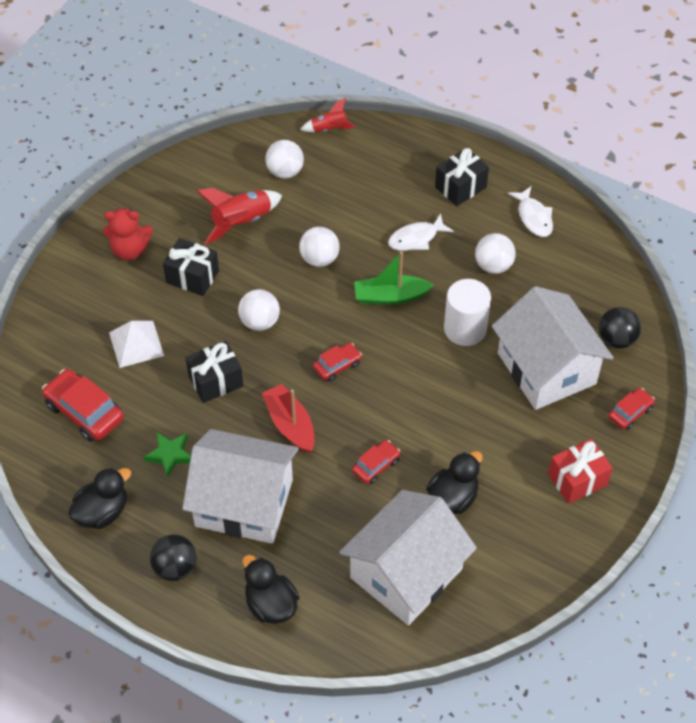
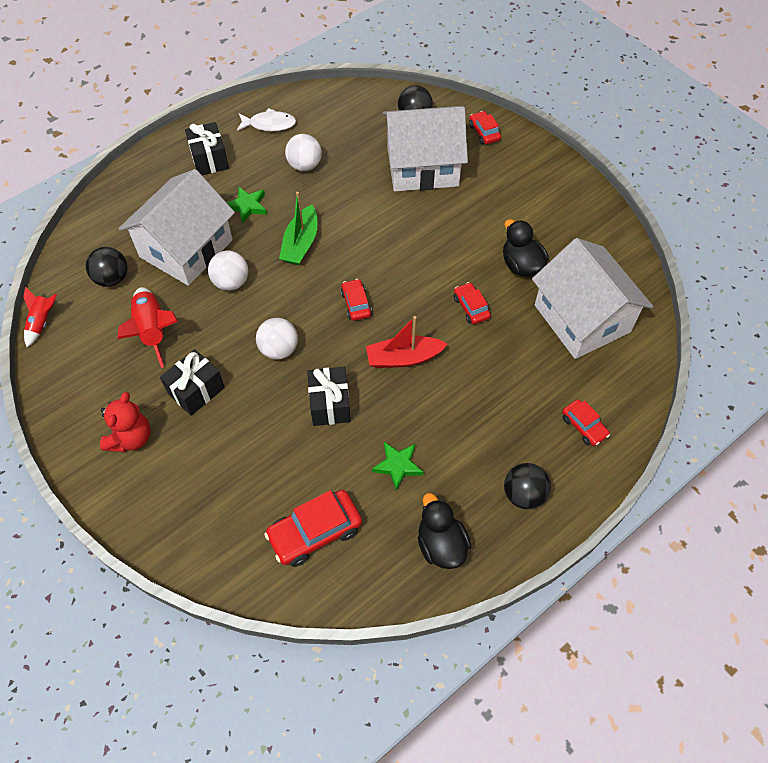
camera: 70 degrees left, 5 degrees up
(136, 344) = (253, 462): white pyramid -> none
(244, 503) = (473, 418): white house -> white house (186, 248)
(271, 604) = (584, 426): black duck -> red car
(285, 172) = (112, 278): white ball -> black ball
(329, 129) = (82, 230): red rocket -> red rocket (42, 322)
(416, 238) = (247, 206): white fish -> green star
(465, 329) = (359, 204): white cylinder -> none
(577, 480) = (532, 183): red gift -> none

